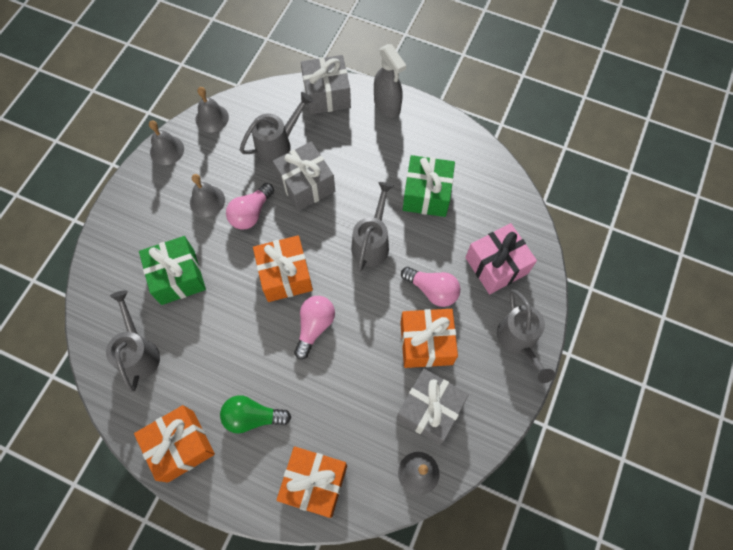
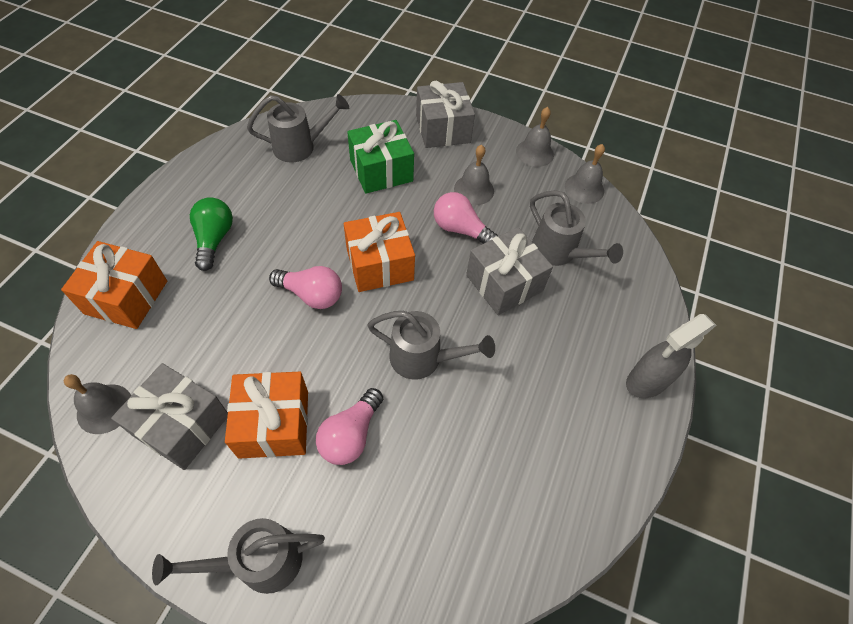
camera: 85 degrees right, 10 degrees down
(181, 446) = (198, 183): orange gift -> none
(327, 95) = (646, 305): grey gift -> grey gift (443, 129)
(426, 194) = (503, 432): green gift -> none
(496, 265) = (386, 534): pink gift -> none

